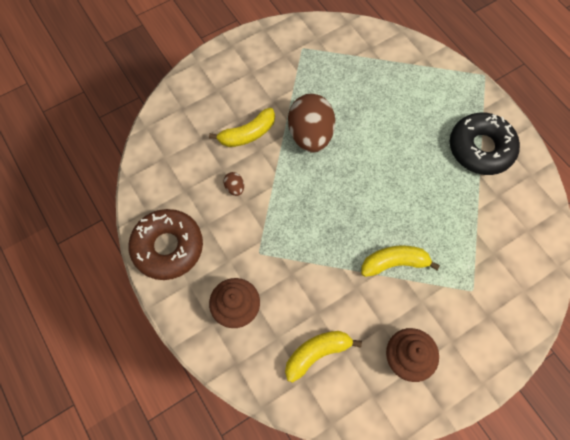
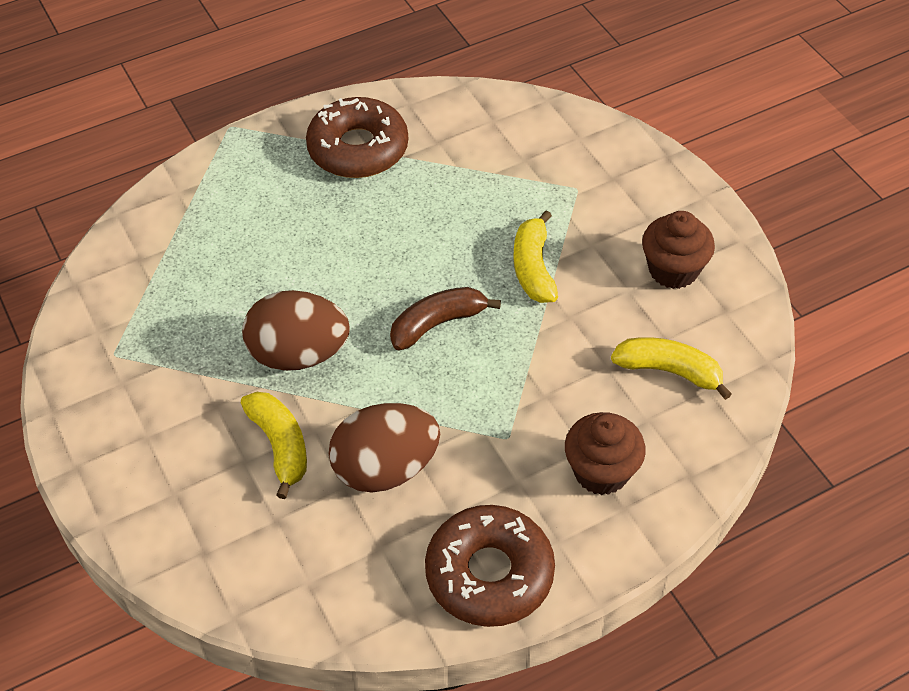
camera: 85 degrees left, 15 degrees down
(235, 188) = (385, 468): brown egg -> brown egg, size x2.44
(317, 353) = (669, 371): yellow banana -> yellow banana turned 135 degrees clockwise
(341, 207) = (438, 324): none -> brown banana
(480, 148) = (358, 149): black donut -> brown donut

